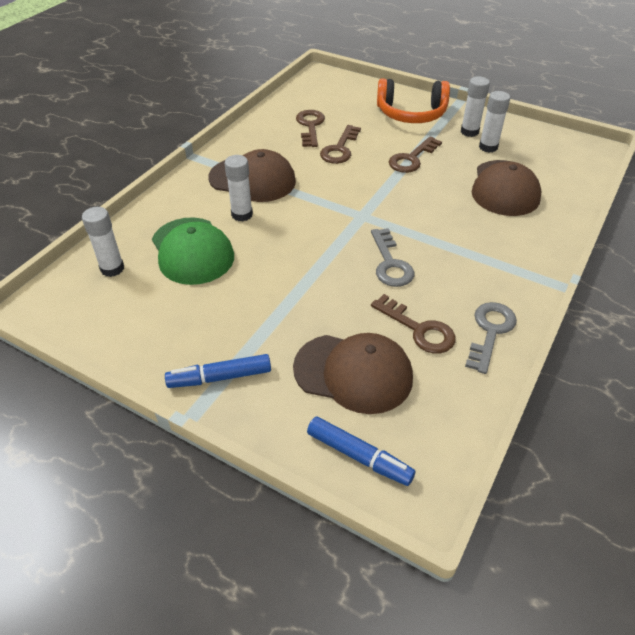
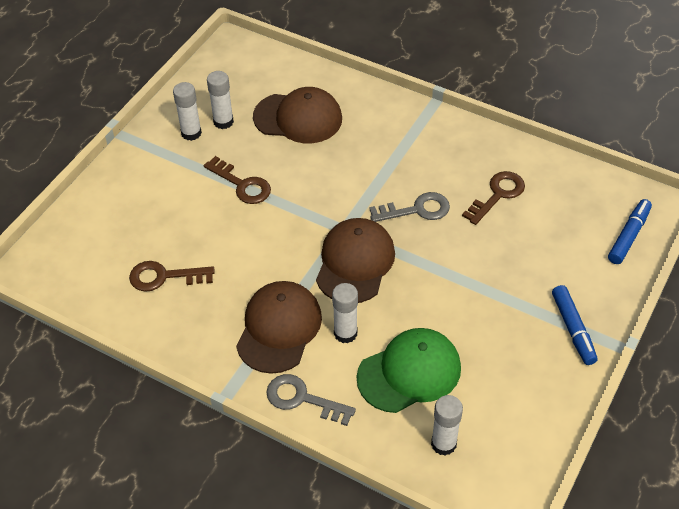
camera: 90 degrees left, 5 degrees up
(340, 149) = (218, 247): brown key -> none
(353, 373) = (552, 238): brown cap -> brown cap (355, 263)
(411, 114) = (146, 180): orange headphones -> none
(490, 331) = (494, 151): grey key -> grey key (302, 399)

